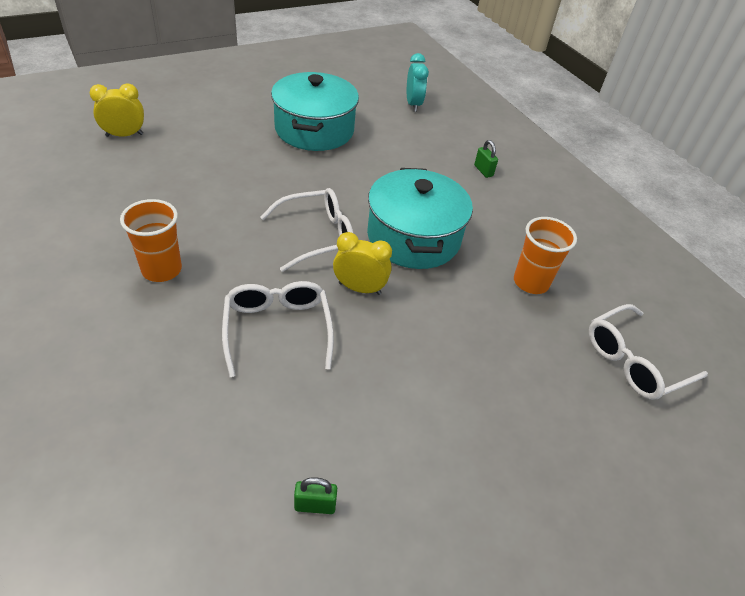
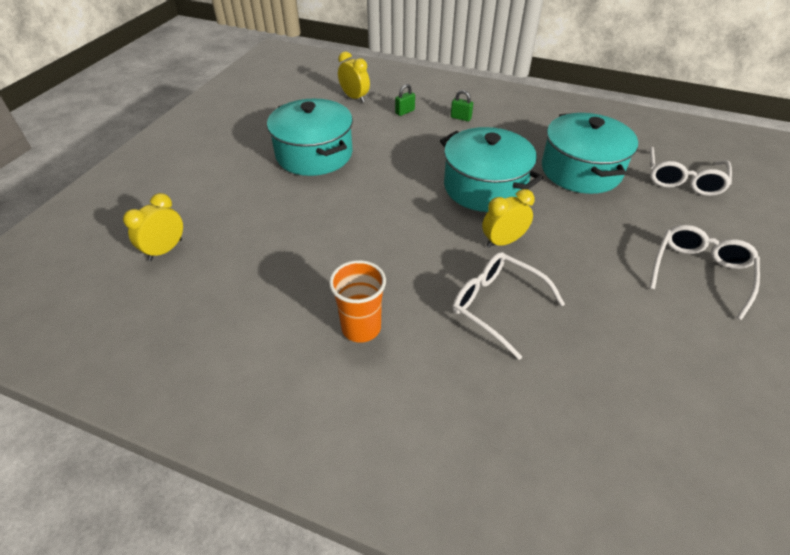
camera: 35 degrees left, 0 degrees up
(315, 505) = (673, 390): green padlock -> green padlock (405, 112)
(316, 236) = (427, 227): white glasses -> white glasses (699, 273)
(413, 104) = (354, 98): turquoise clock -> yellow clock
(531, 282) = (581, 170): orange cup -> turquoise pot

